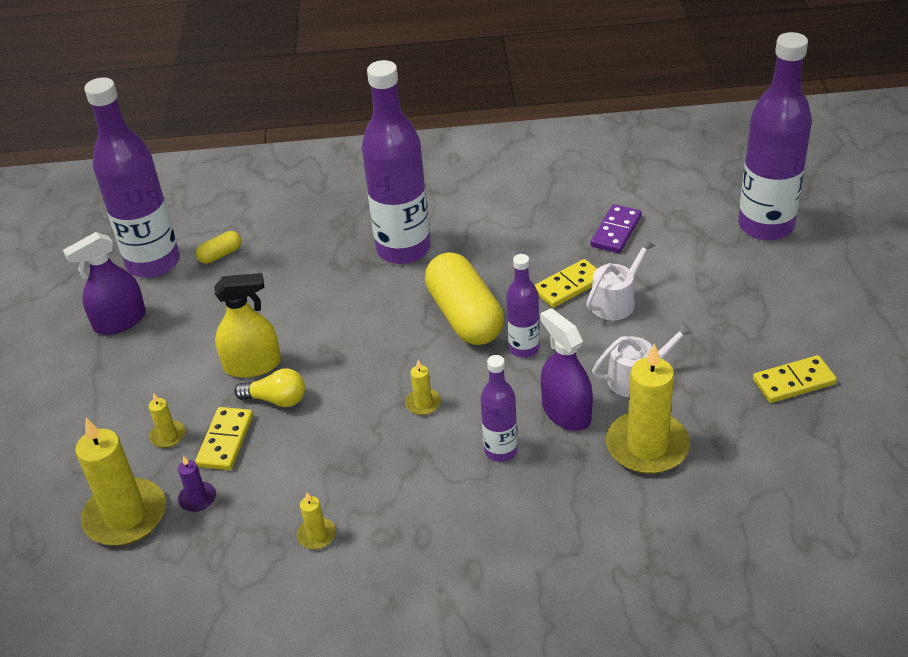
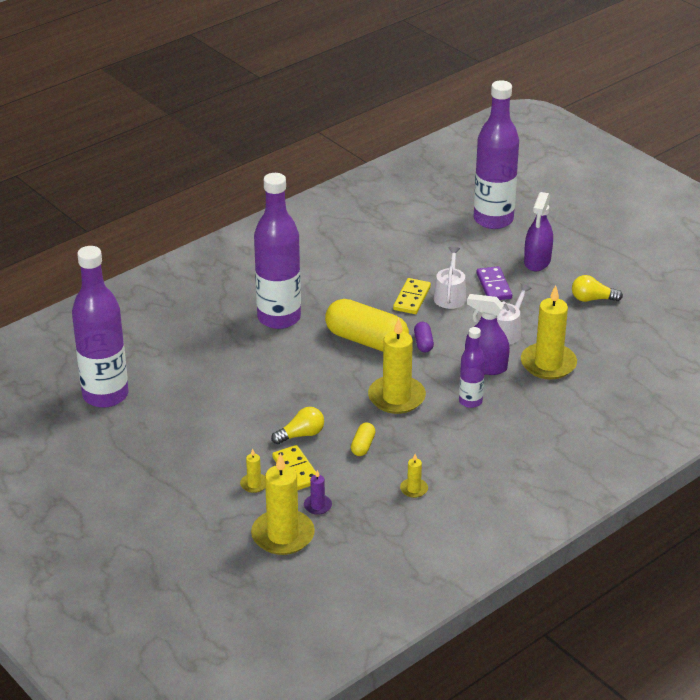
camera: 40 degrees left, 5 degrees down
(120, 321) = (129, 438): purple spray bottle -> purple spray bottle (537, 261)
(220, 255) = (150, 371): yellow capsule -> yellow capsule (363, 446)
(252, 365) = (260, 423): yellow spray bottle -> none
(423, 403) = (396, 397): yellow candle -> yellow candle, size x2.19
(524, 348) = (423, 343): purple bottle -> purple capsule
(616, 231) = (406, 256): purple domino -> purple domino (493, 286)
(793, 382) = (592, 299): yellow domino -> yellow light bulb

